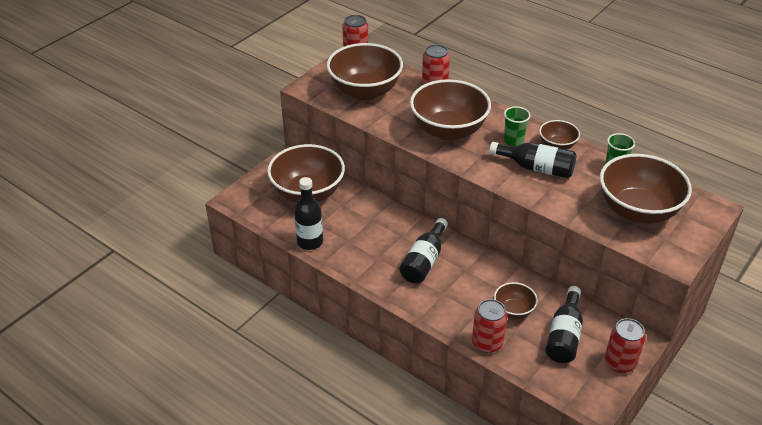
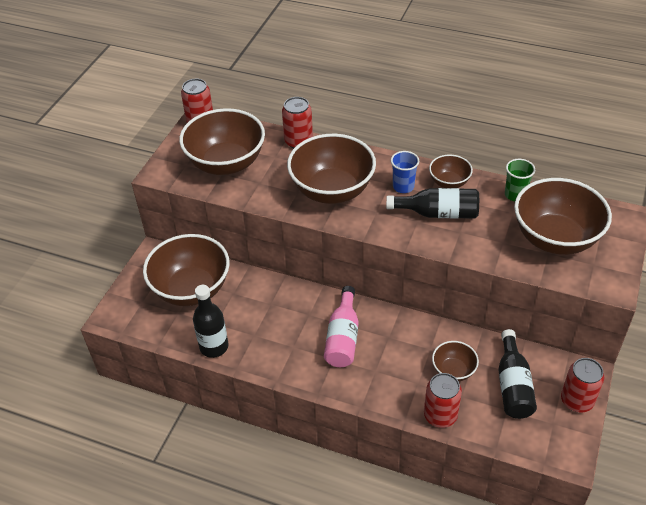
camera: 15 degrees left, 5 degrees up
(424, 261) = (343, 338): black bottle -> pink bottle
(513, 141) = (403, 187): green cup -> blue cup

